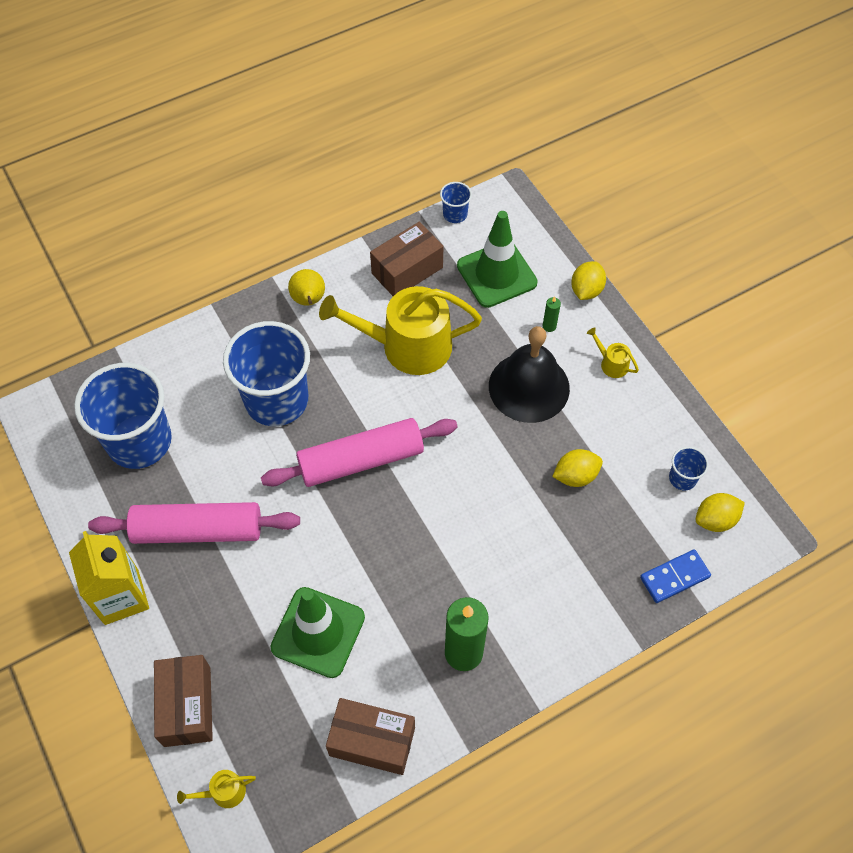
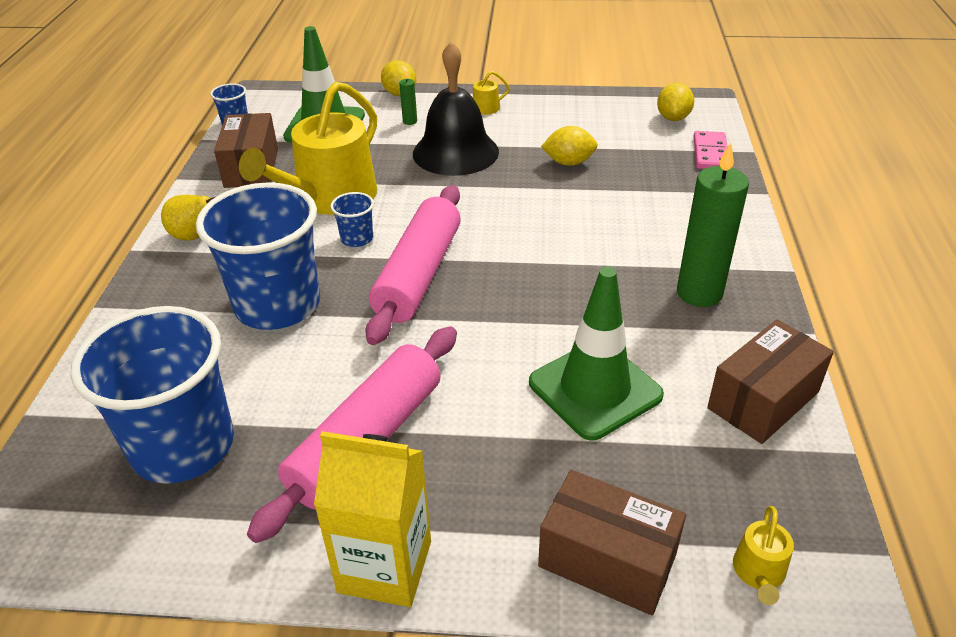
camera: 55 degrees left, 20 degrees down
(575, 476) = (569, 162): yellow lemon -> yellow lemon turned 75 degrees clockwise
(674, 577) = (710, 153): blue domino -> pink domino
(682, 478) = (621, 117): blue cup -> blue cup (357, 238)

